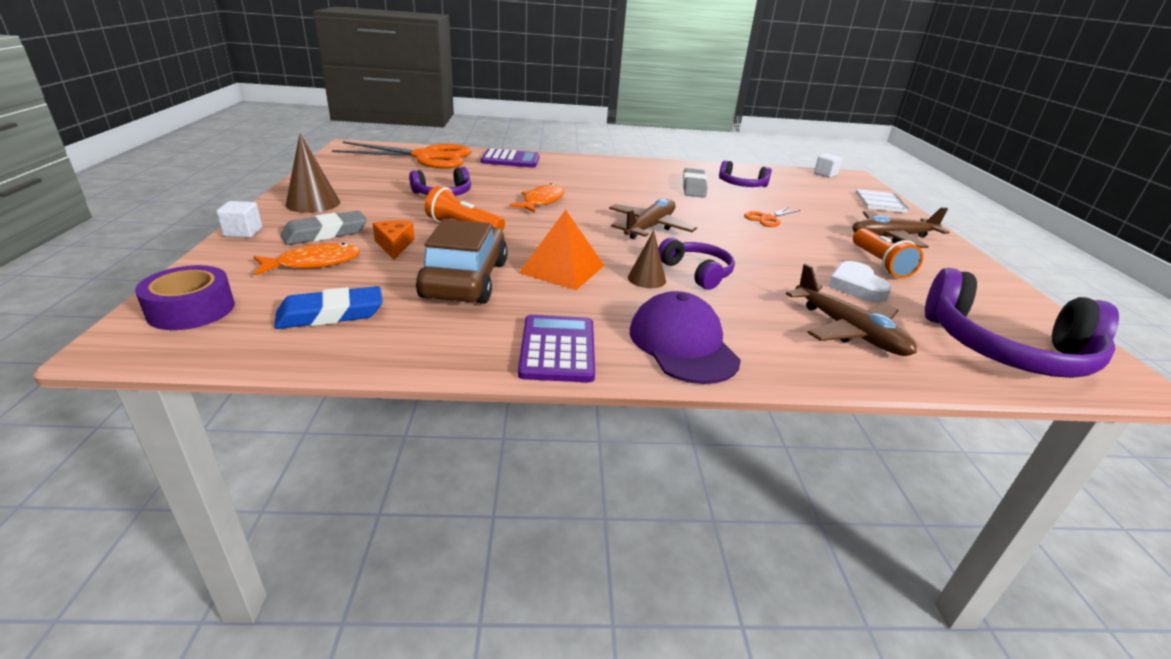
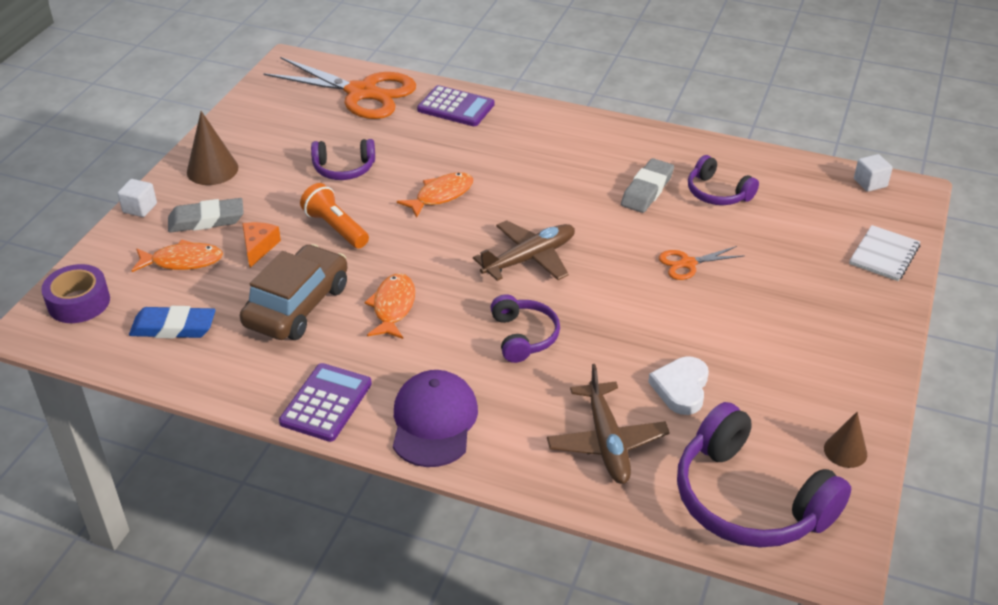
camera: 25 degrees right, 10 degrees up
(562, 269) = (393, 307): orange pyramid -> orange fish
(646, 279) = (465, 336): brown cone -> brown cone (845, 451)
(879, 264) = (749, 361): orange flashlight -> none
(892, 237) = (819, 322): brown plane -> none

